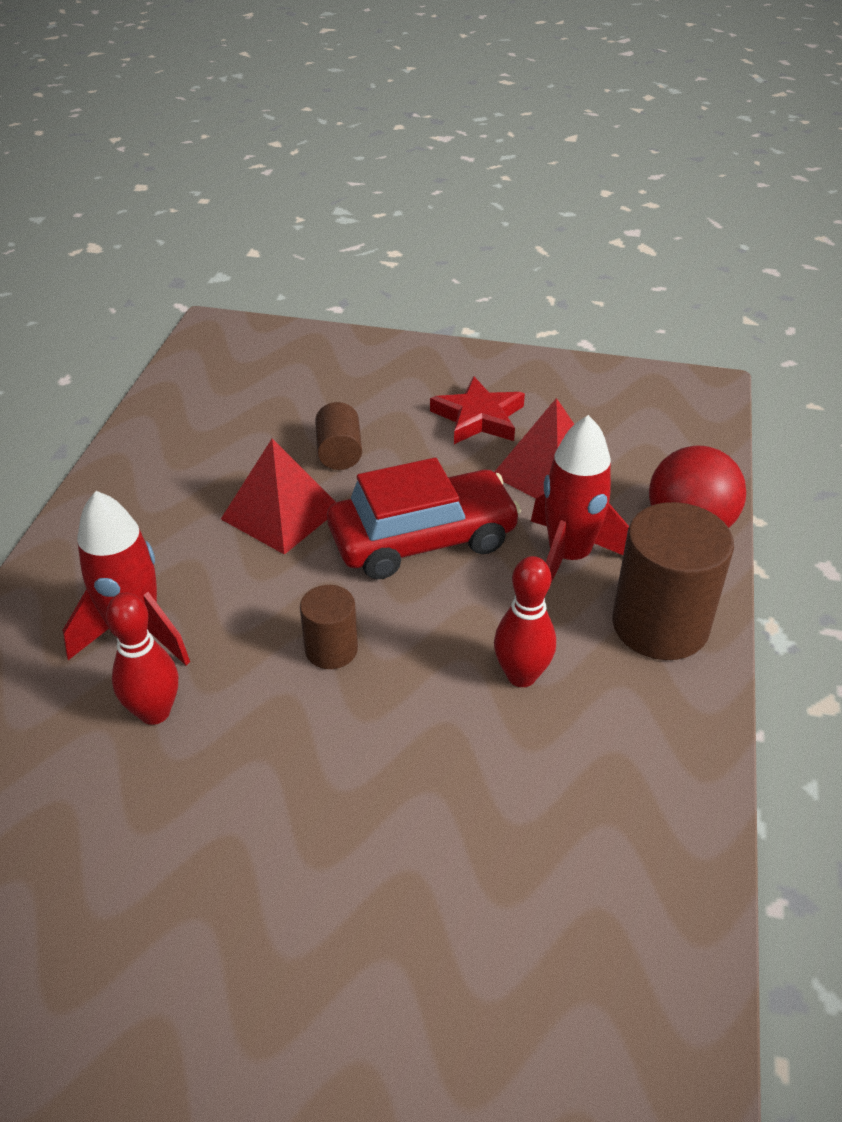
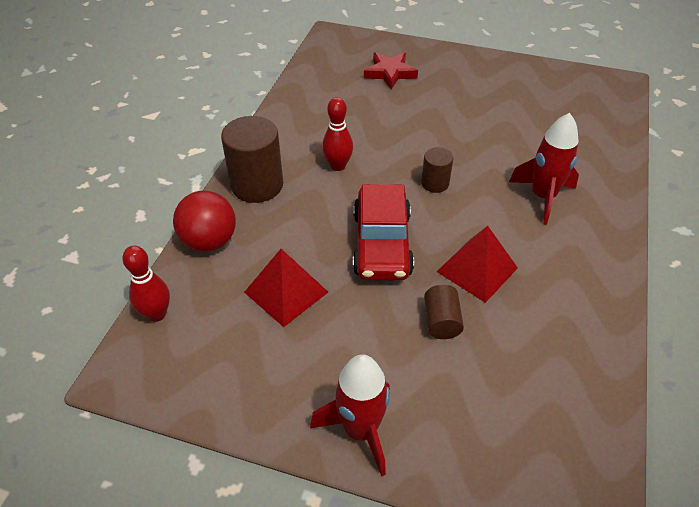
camera: 175 degrees left, 5 degrees up
(154, 712) = (518, 161): red bowling pin -> red bowling pin (156, 314)
(423, 539) = (382, 244): red car -> red car turned 75 degrees counterclockwise
(478, 417) = (327, 353): red star -> red star (390, 73)
(569, 557) = (293, 226): red rocket -> red rocket (360, 430)

